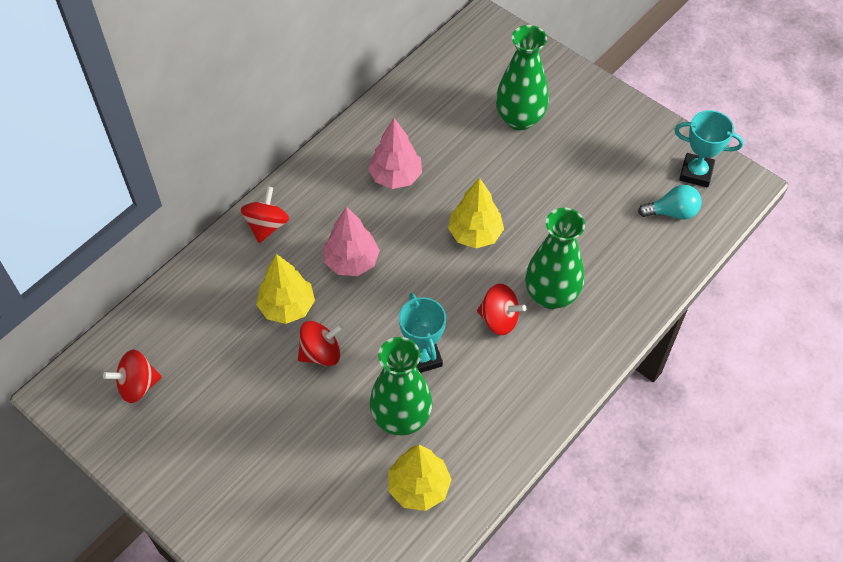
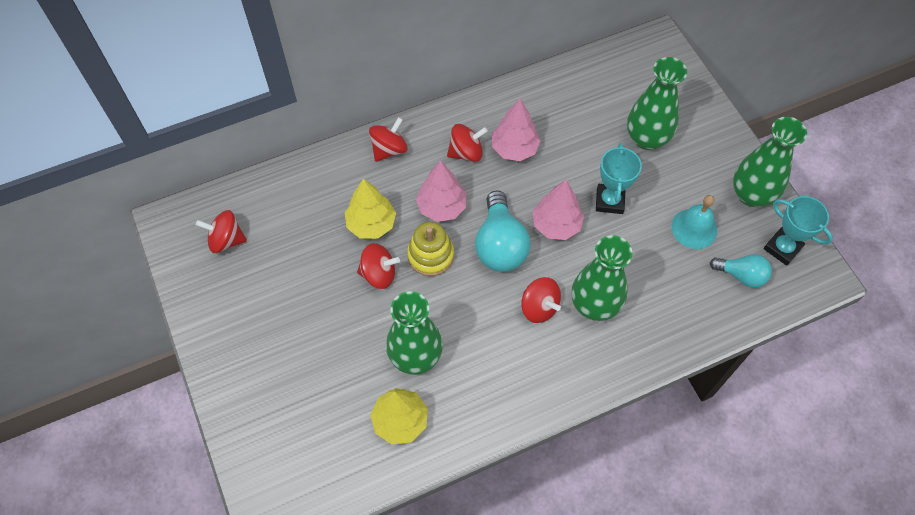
camera: 25 degrees right, 5 degrees up
(349, 199) = (466, 152): none -> red spinning top
(365, 313) = (430, 255): none -> yellow stacking toy
(422, 357) = (458, 312): turquoise trophy -> turquoise trophy (609, 201)
(430, 275) = (500, 245): none -> turquoise light bulb
(475, 234) = (556, 225): yellow tree -> pink tree
(607, 186) = (694, 228): none -> turquoise bell
(643, 134) = (751, 194): none -> green vase

